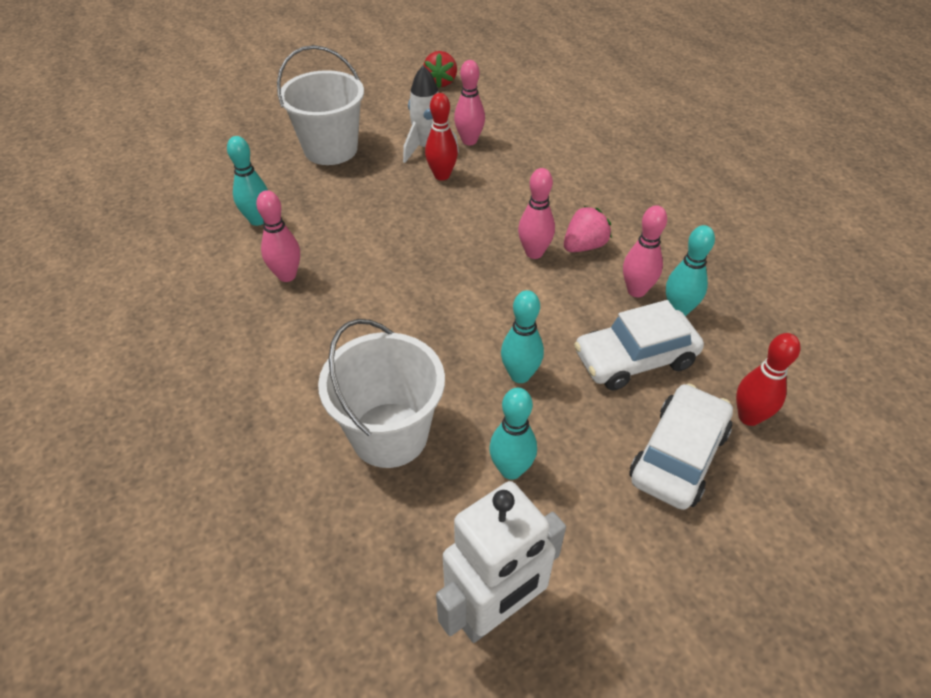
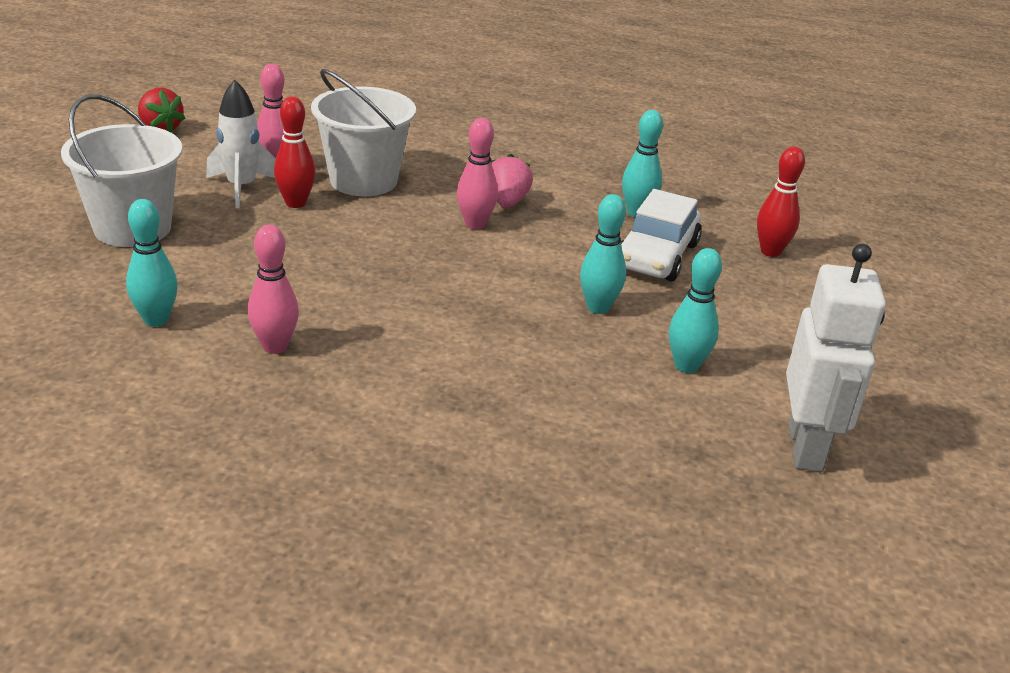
camera: 50 degrees left, 15 degrees down
(389, 434) = (569, 399): white bucket -> white bucket (363, 180)
(636, 291) = (590, 214): pink bowling pin -> none
(678, 455) = (767, 295): white car -> none

